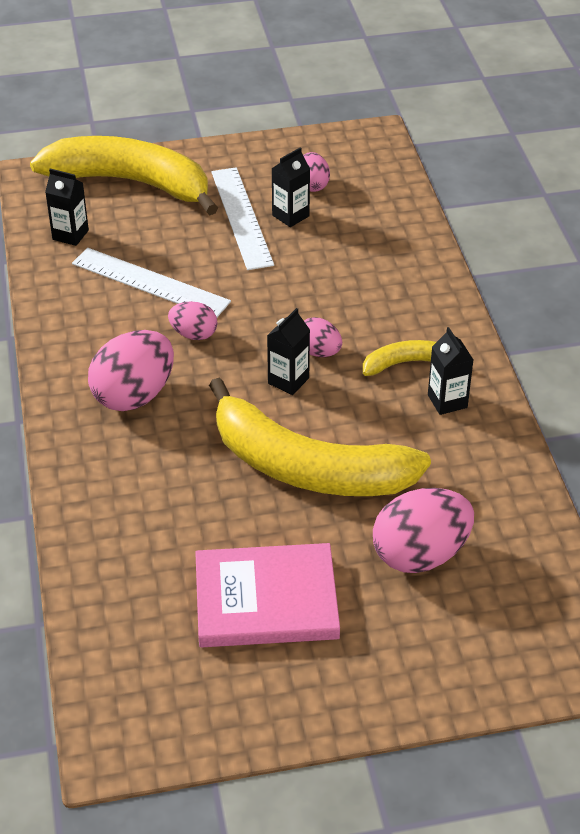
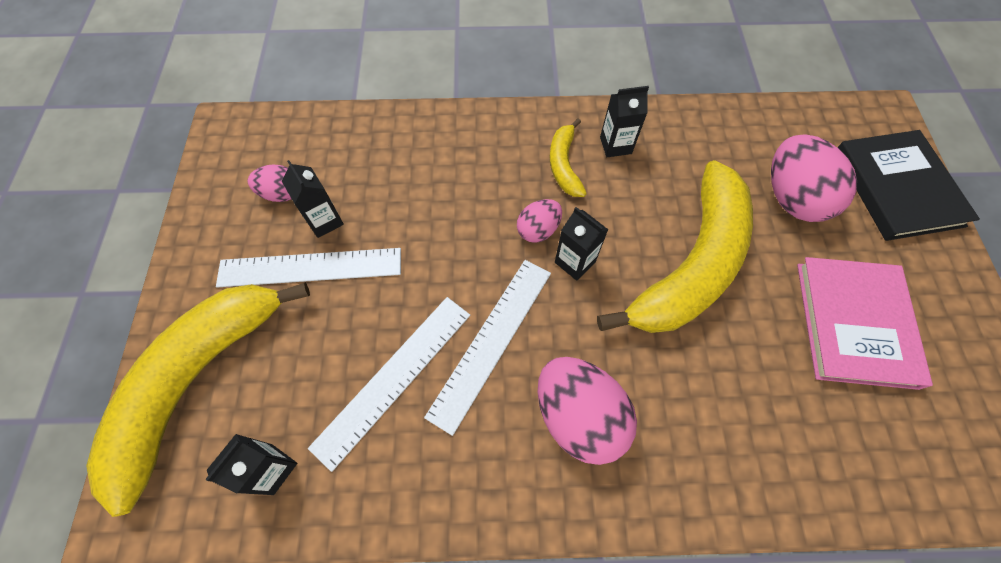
camera: 80 degrees left, 20 degrees up
(194, 334) = (491, 341): pink egg -> white ruler
(469, 661) = (897, 187): none -> black book

